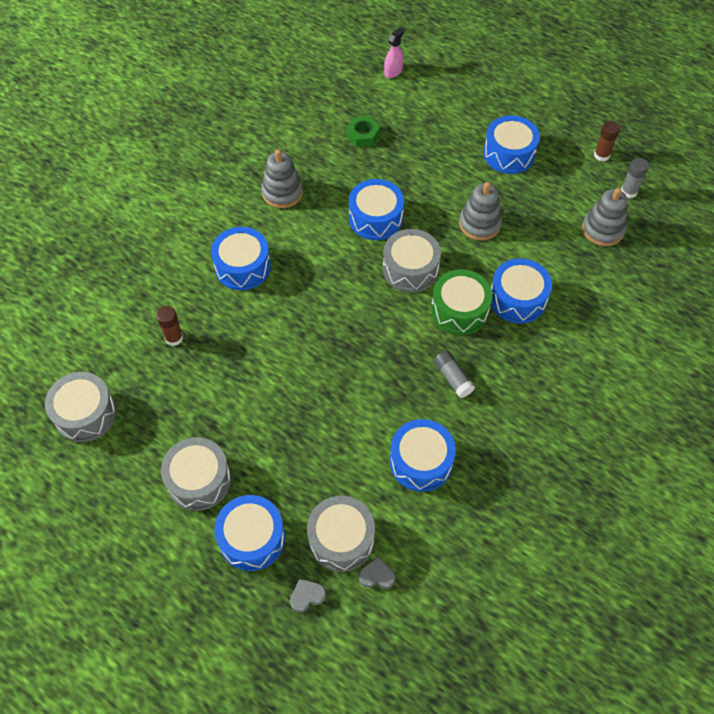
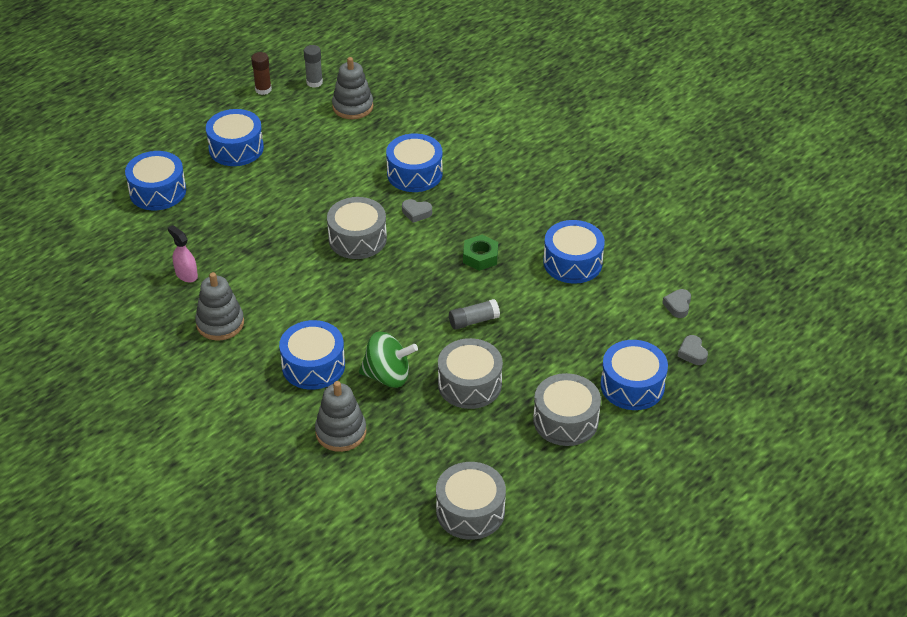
camera: 80 degrees left, 15 degrees down
(174, 338) = (391, 430): brown glue stick -> none
(237, 324) = (387, 376): none -> green spinning top
(341, 539) = (640, 324): grey drum -> grey drum (469, 384)
(363, 135) = (164, 249): green nut -> green nut (480, 257)
(375, 218) = (284, 255): blue drum -> blue drum (158, 191)
(393, 71) = (78, 213): pink spray bottle -> pink spray bottle (186, 274)
(452, 378) = (490, 229): grey glue stick -> grey glue stick (473, 321)
(459, 310) = (416, 213): green drum -> grey heart
(479, 224) = (318, 183): grey stacking toy -> grey stacking toy (341, 432)

